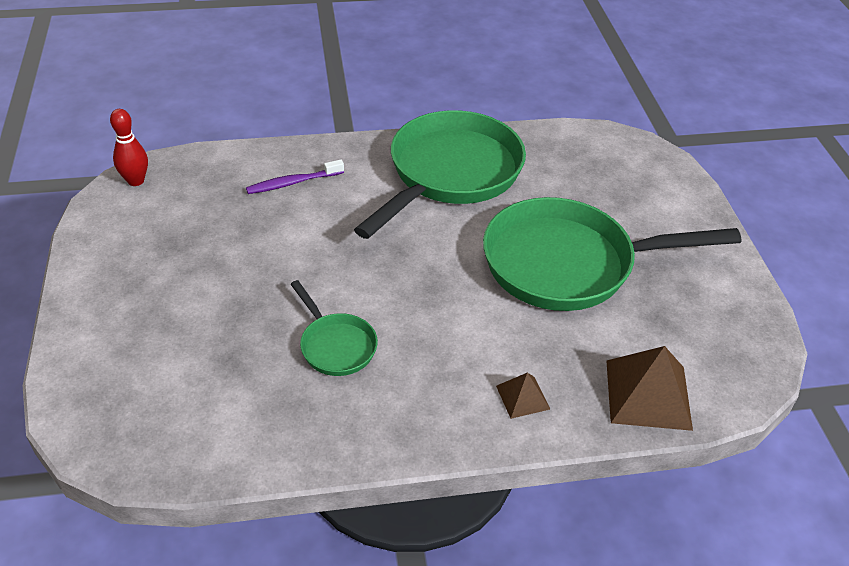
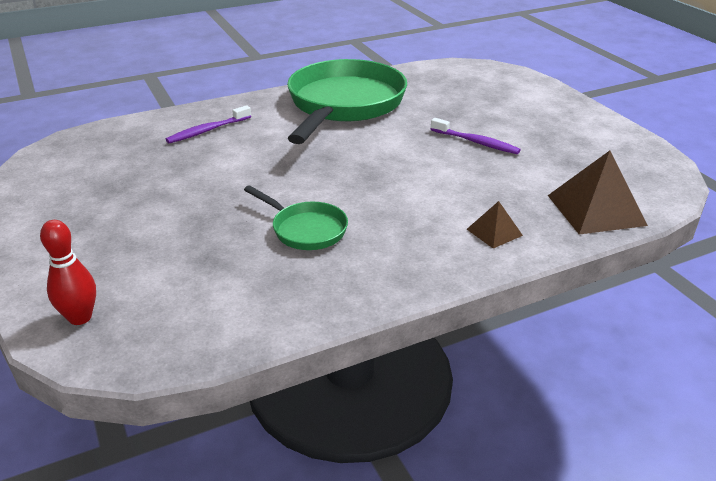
camera: 15 degrees left, 10 degrees down
(136, 181) = (54, 152): red bowling pin -> red bowling pin (80, 317)
(568, 264) = (476, 142): green pan -> purple toothbrush

